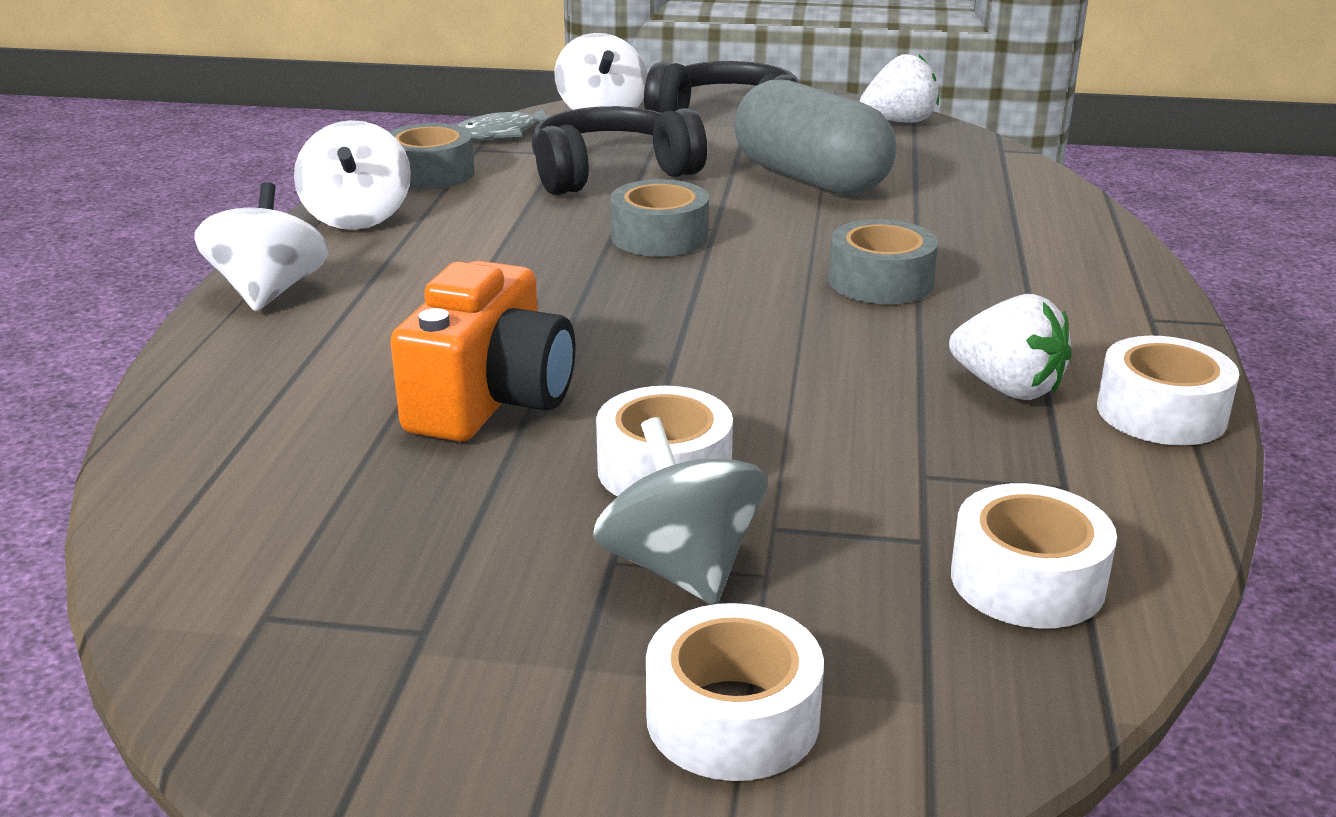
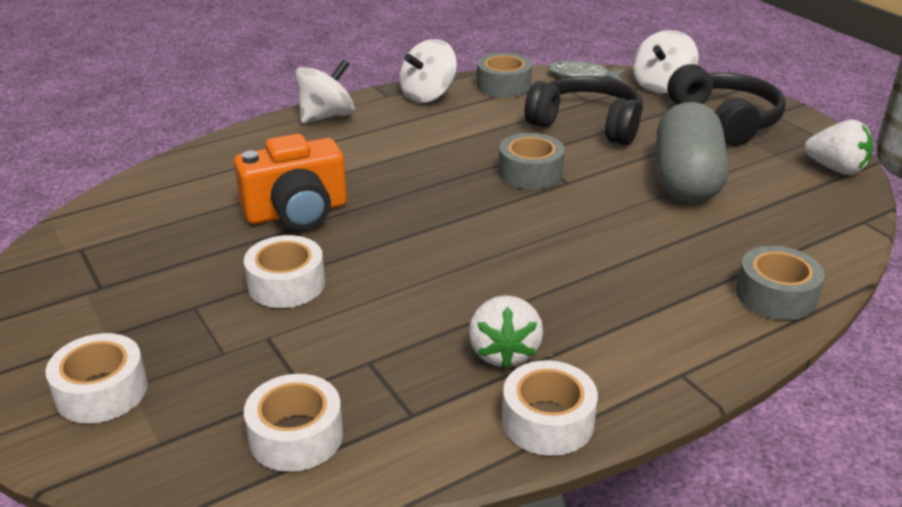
camera: 50 degrees right, 5 degrees up
(681, 568) = (205, 327): grey spinning top -> none
(880, 281) = (580, 258): grey tape -> grey tape (775, 295)

